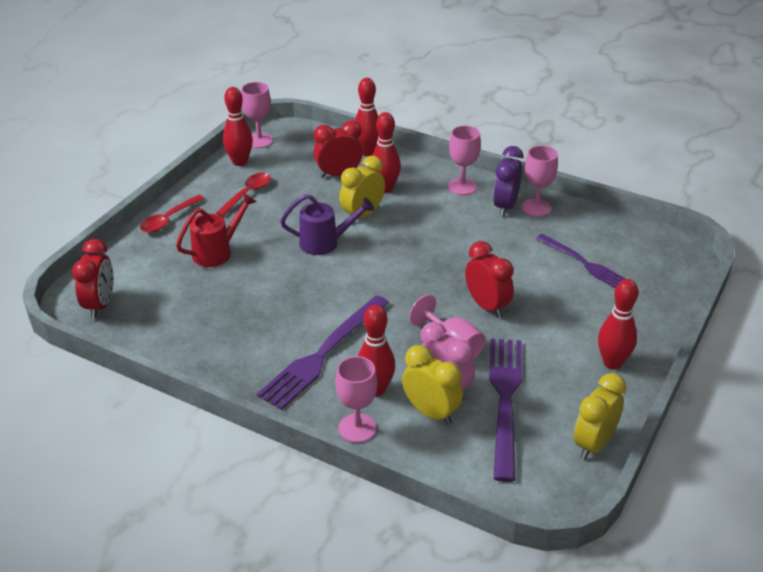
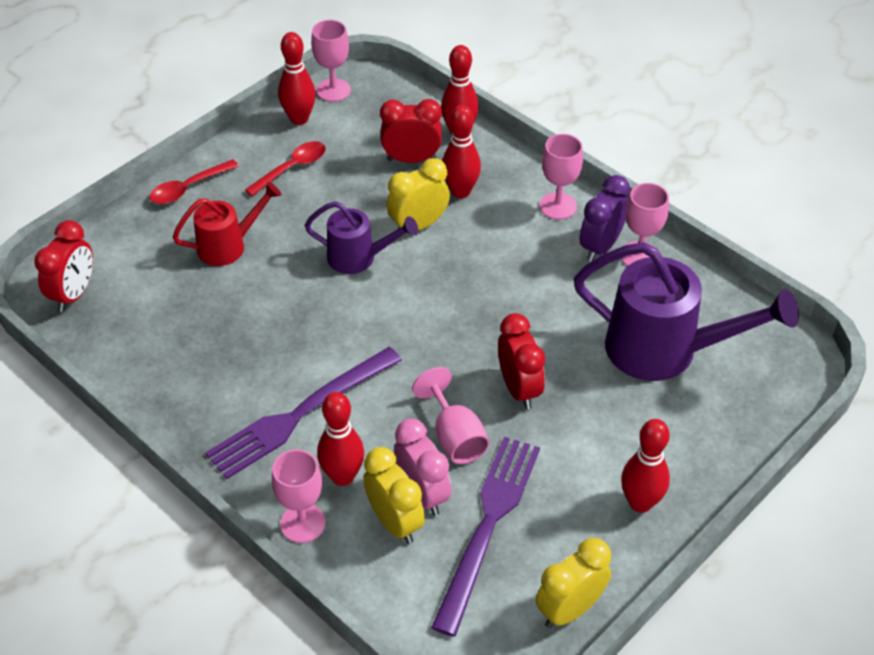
camera: 15 degrees right, 10 degrees up
(583, 263) = (665, 350): purple fork -> purple watering can

